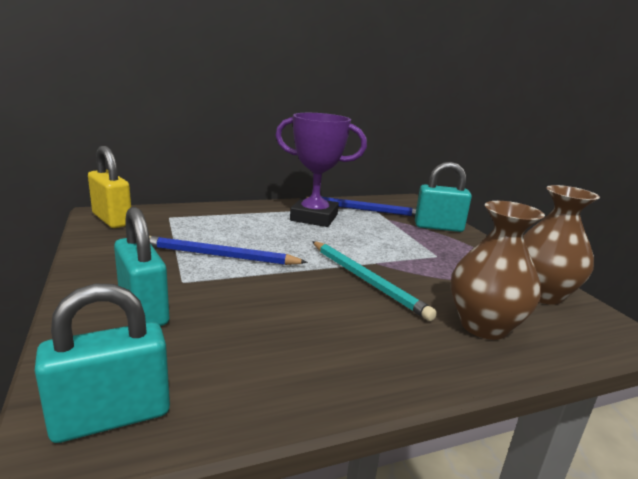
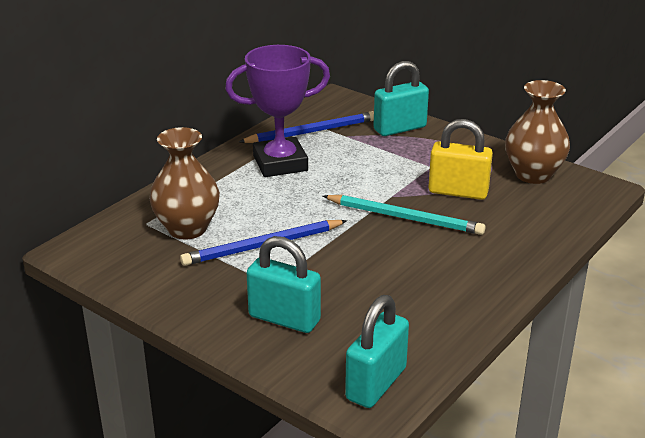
camera: 30 degrees left, 10 degrees up
(112, 219) = (98, 251): yellow padlock -> yellow padlock (458, 192)
(484, 326) = (518, 222): brown vase -> brown vase (187, 228)

